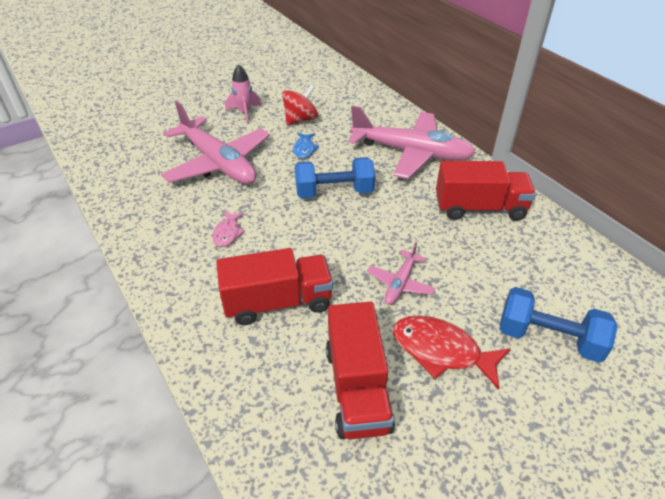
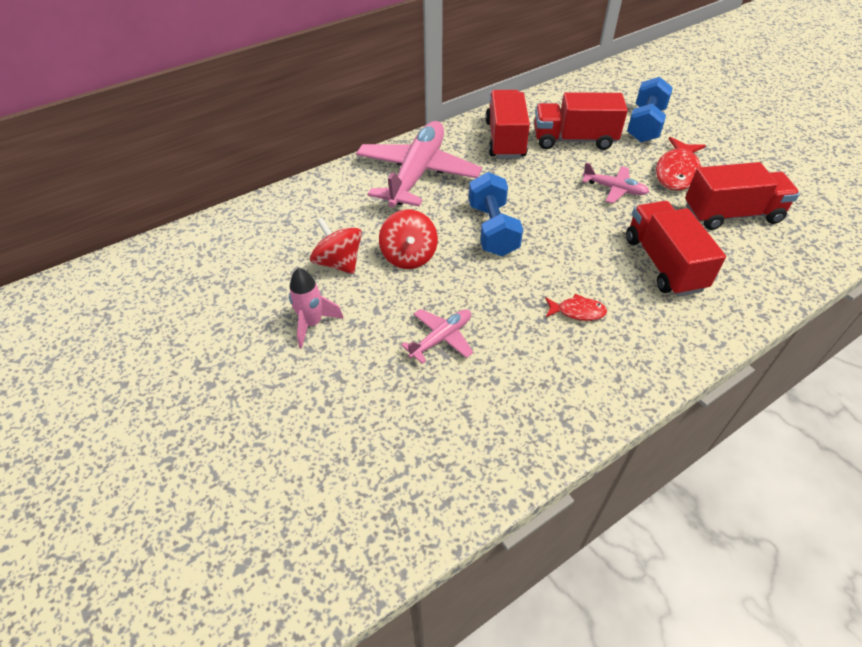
camera: 90 degrees left, 5 degrees up
(218, 163) = (441, 338): pink plane -> pink plane, size x0.47
(228, 233) = (577, 311): pink fish -> red fish
(304, 149) = (409, 256): blue fish -> red spinning top
(492, 262) = (574, 140): none -> red truck

